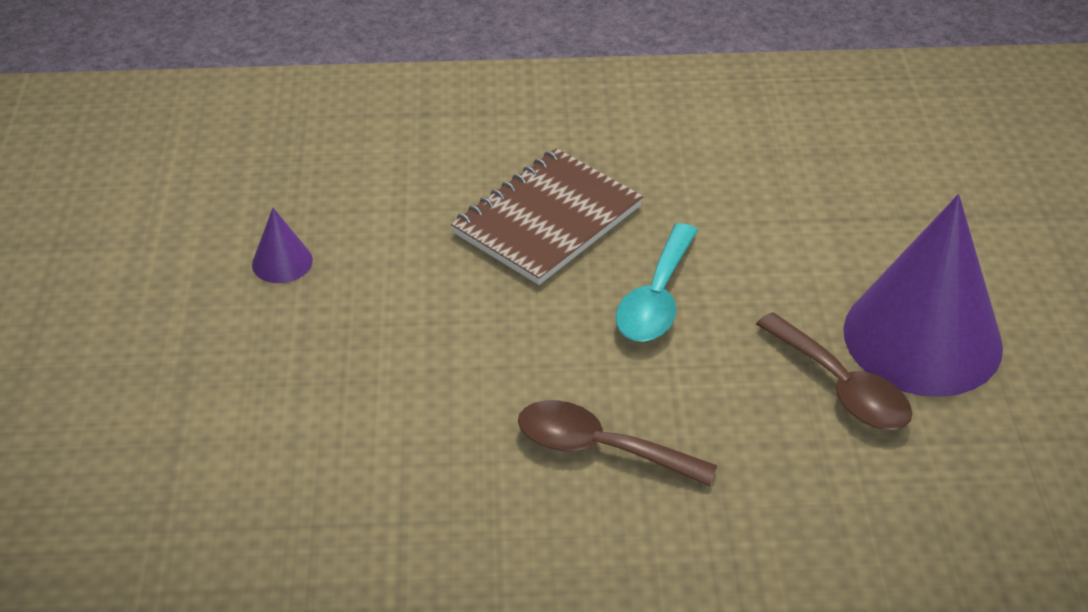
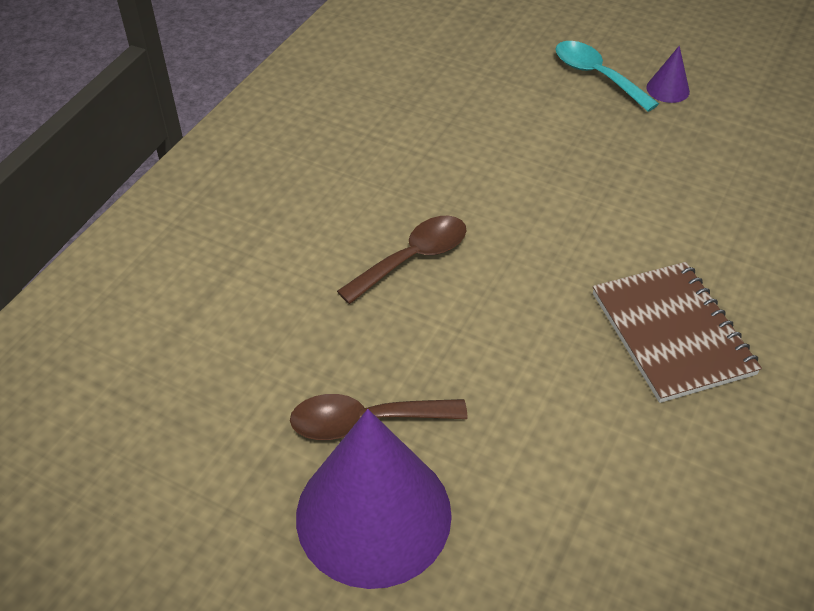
camera: 120 degrees right, 5 degrees up
(282, 262) = (696, 175): purple cone -> purple cone (667, 89)
(656, 299) = (535, 357): turquoise spoon -> turquoise spoon (596, 76)

